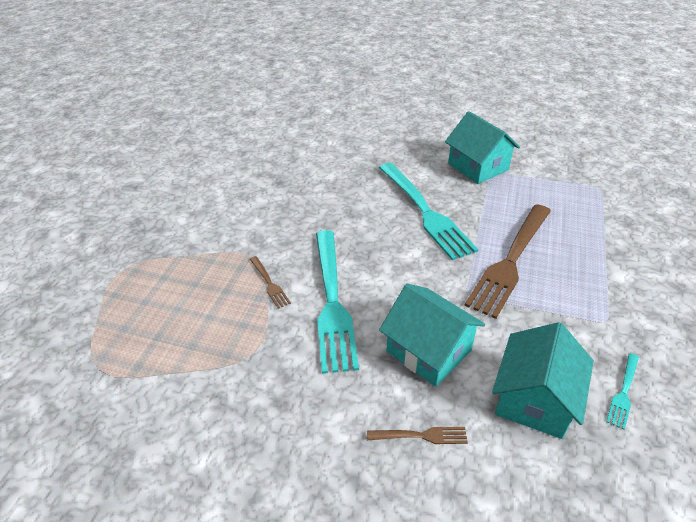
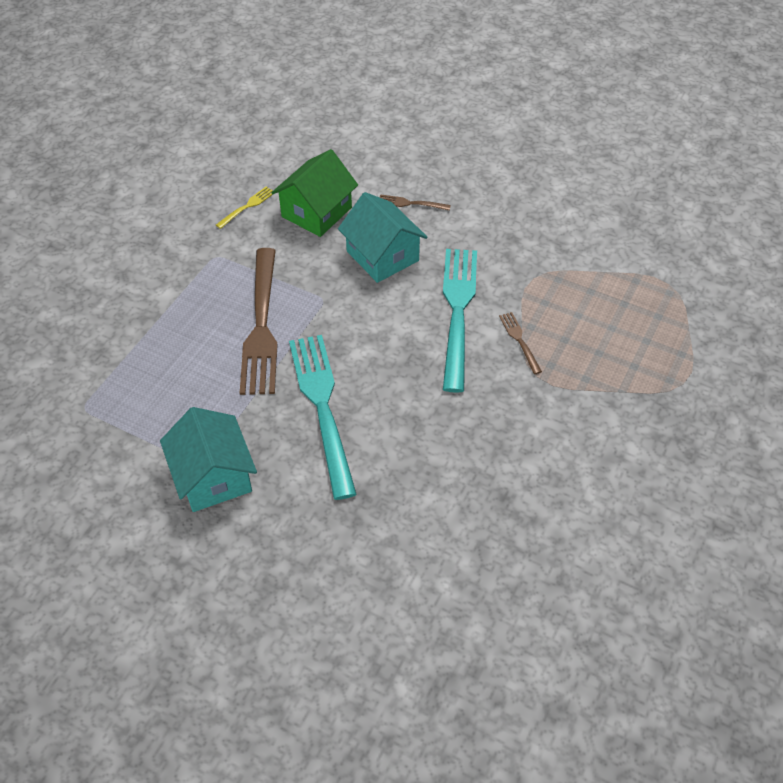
camera: 170 degrees left, 10 degrees up
(511, 261) = (261, 326): brown fork -> brown fork turned 135 degrees clockwise
(534, 399) = (316, 212): turquoise house -> green house
(623, 392) = (247, 206): turquoise fork -> yellow fork

